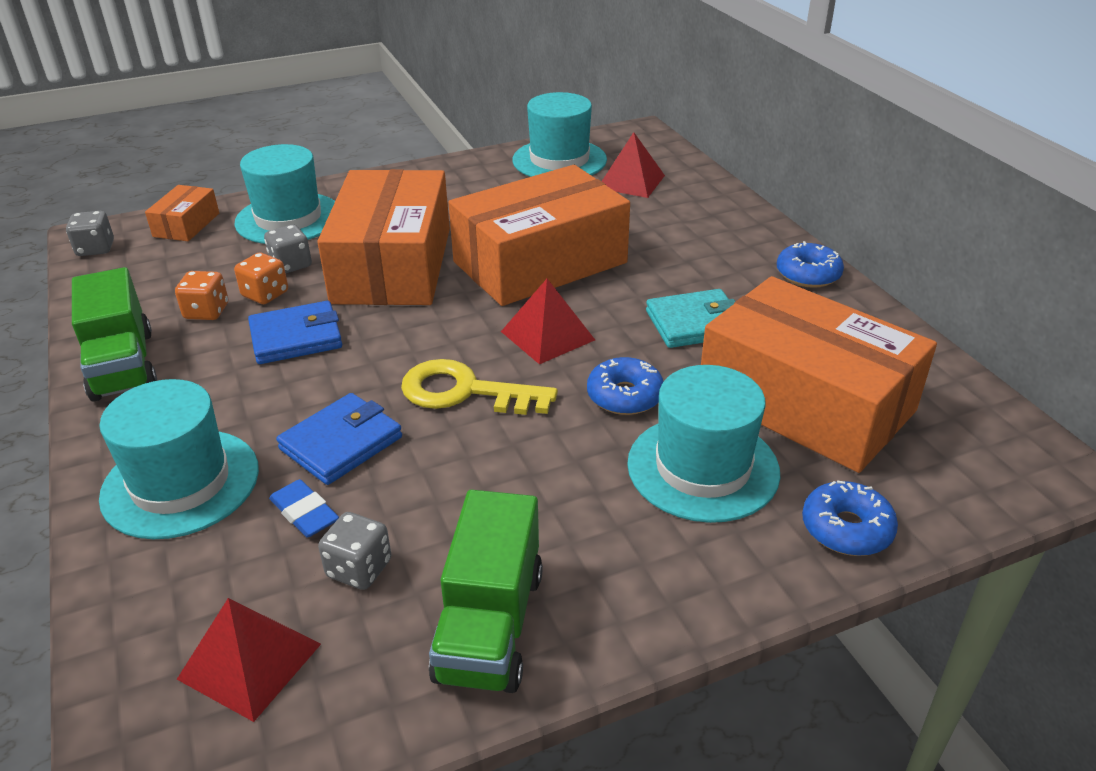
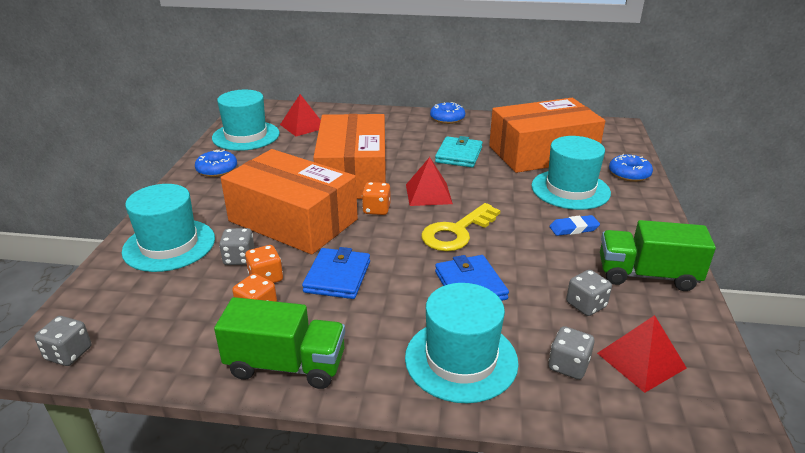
camera: 60 degrees left, 5 degrees down
(186, 225) = (103, 295): orange box -> none
(206, 583) = (568, 365): none -> grey dice
(304, 513) = (526, 313): blue eraser -> blue eraser (573, 228)
(468, 310) = (376, 209): none -> orange dice
(490, 625) = (647, 275): green truck -> green truck turned 150 degrees clockwise
(625, 396) = (501, 190): blue donut -> blue donut (217, 169)

